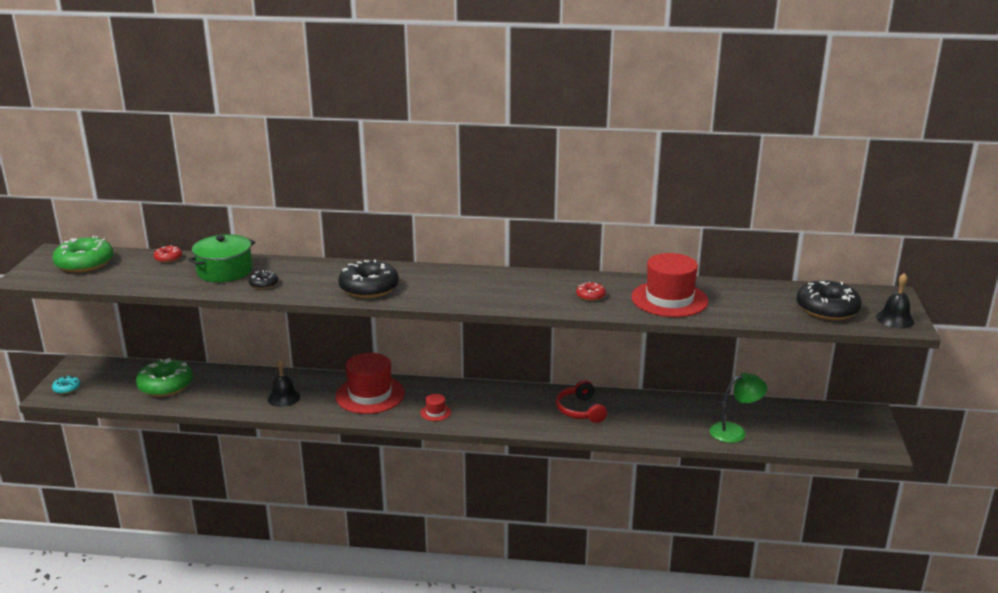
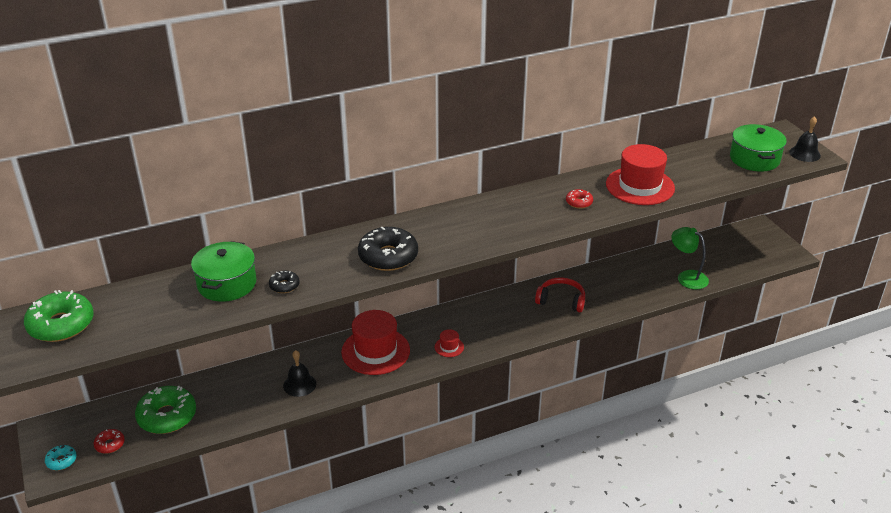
camera: 30 degrees left, 10 degrees up
(168, 258) = (148, 288): red donut -> red donut (110, 444)
(580, 410) = (561, 300): red headphones -> red headphones turned 150 degrees clockwise
(735, 431) = (687, 277): green lamp -> green lamp turned 90 degrees counterclockwise
(827, 309) = (754, 159): black donut -> green pot

